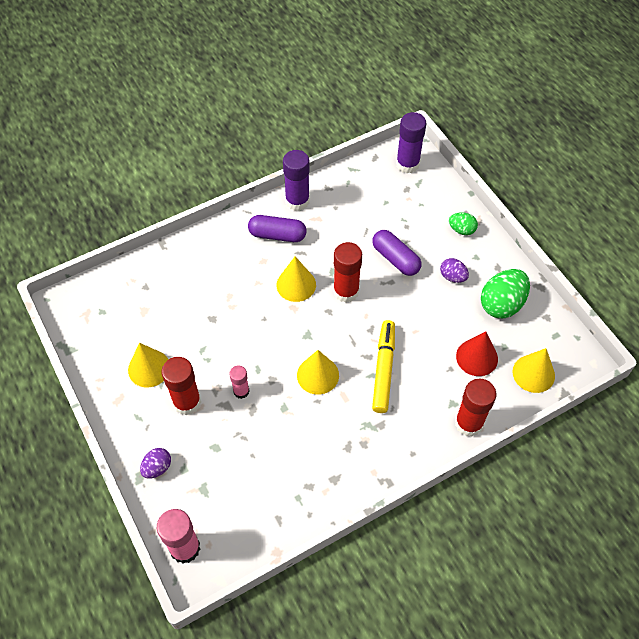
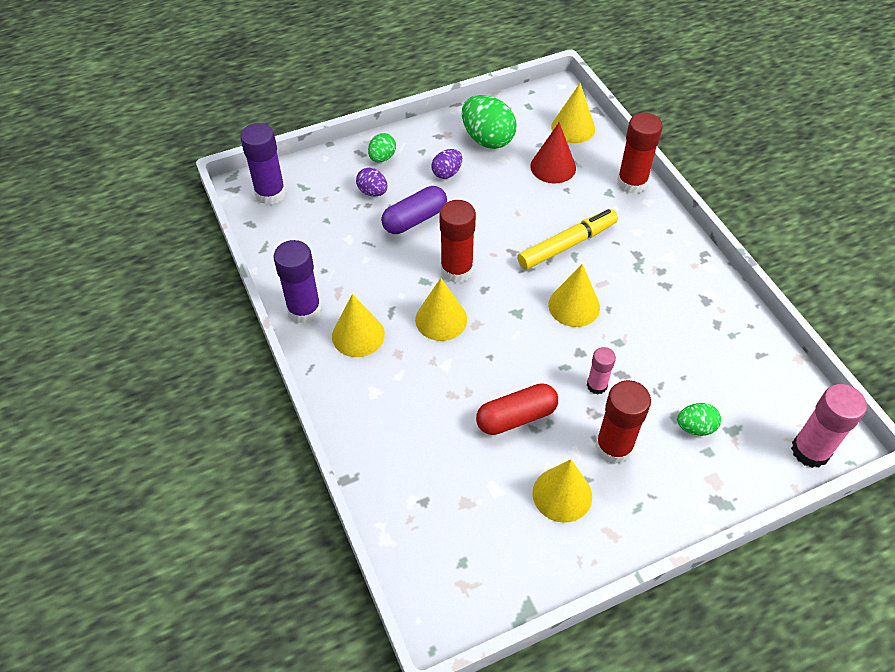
camera: 85 degrees left, 5 degrees down
(157, 468) = (709, 482): purple egg -> purple egg (372, 192)
(205, 461) = (695, 427): none -> green egg
(211, 337) = (516, 417): none -> red capsule
(277, 235) = (358, 335): purple capsule -> yellow cone
(383, 369) = (567, 245): yellow marker -> yellow marker turned 135 degrees clockwise

